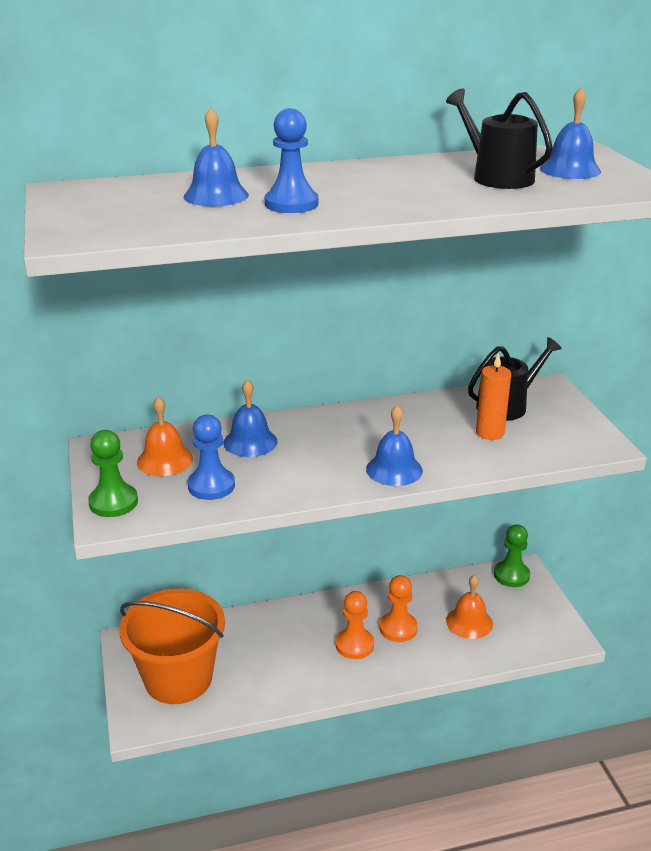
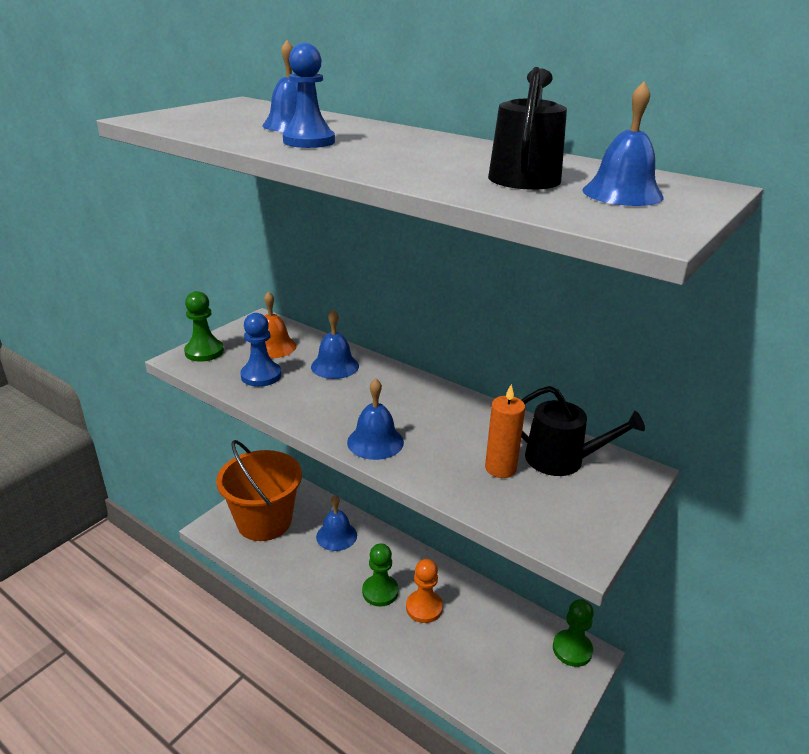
camera: 50 degrees right, 0 degrees up
(257, 637) = (336, 536): none -> blue bell
(354, 645) = (380, 592): orange pawn -> green pawn
(469, 622) = (479, 651): orange bell -> none

